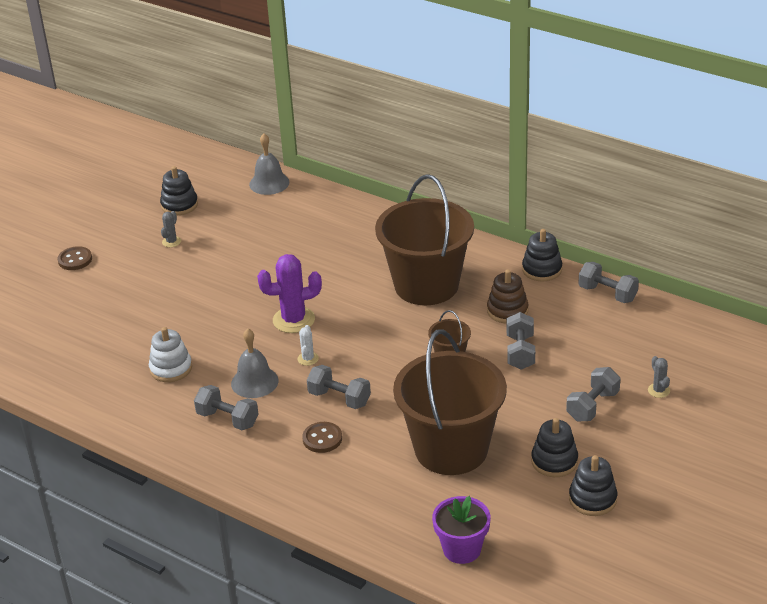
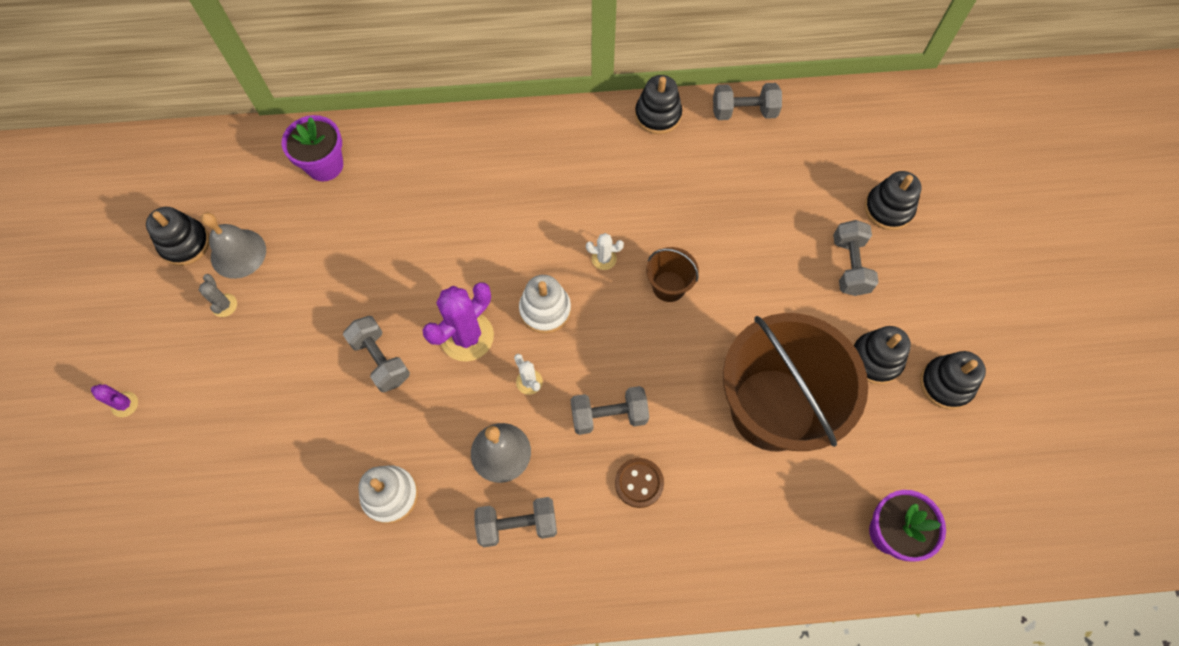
camera: 40 degrees left, 30 degrees up
(75, 260) = (124, 404): brown button -> purple cactus
(269, 183) = (266, 152): grey bell -> grey bell (238, 253)
(296, 203) = (325, 165): none -> purple flower pot
(356, 330) = (545, 310): none -> white stacking toy
(422, 324) = (604, 259): none -> white cactus
(426, 285) = (564, 203): brown bucket -> none
(507, 311) = (671, 190): brown stacking toy -> none
(520, 352) = (729, 238): grey dumbbell -> grey dumbbell (381, 360)
(658, 390) = (888, 209): grey cactus -> black stacking toy

